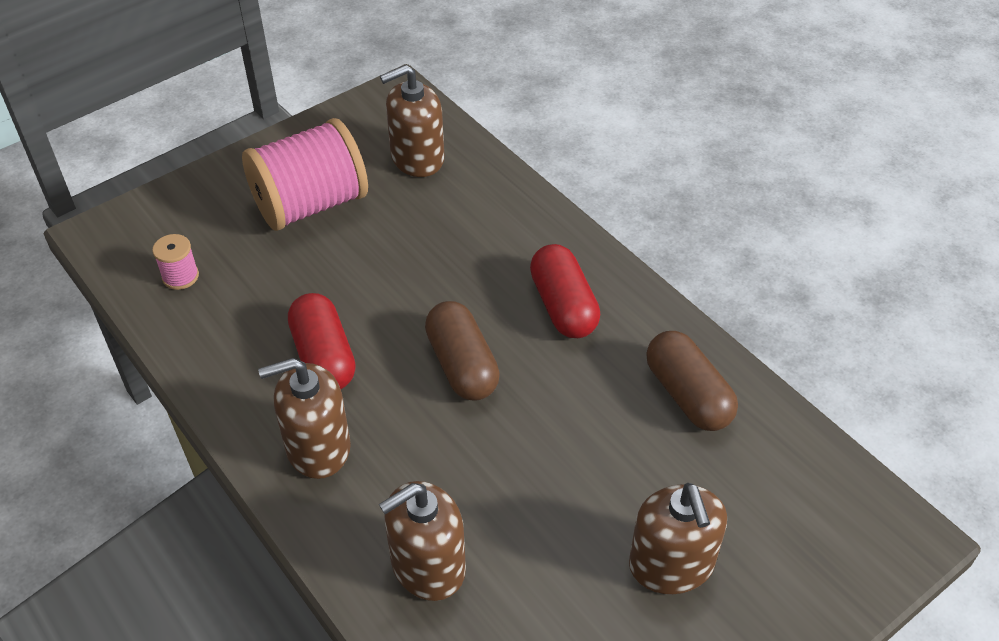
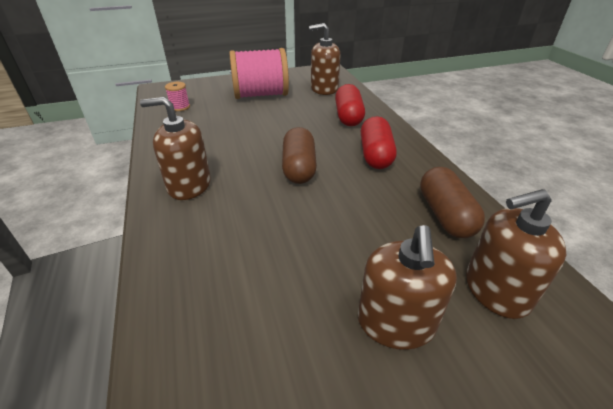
camera: 20 degrees right, 10 degrees down
(324, 357) = (224, 148): red capsule -> red capsule (348, 116)
(428, 566) = (208, 266): brown soap dispenser -> brown soap dispenser (496, 290)

